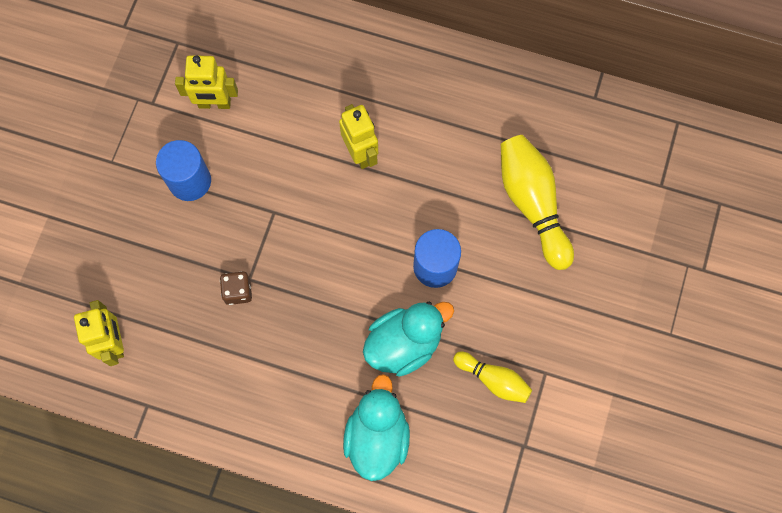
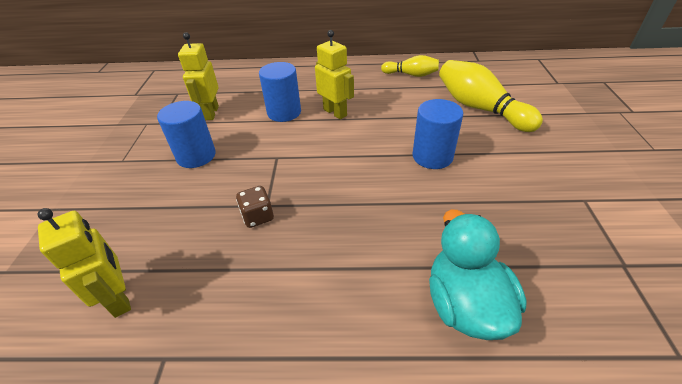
camera: 15 degrees left, 30 degrees down
(214, 104) = (211, 113): yellow robot -> yellow robot turned 105 degrees clockwise
(301, 132) = (284, 112): none -> blue cylinder
(404, 343) = (440, 213): turquoise duck -> none
(493, 379) = (544, 217): yellow bowling pin -> yellow bowling pin (411, 75)

